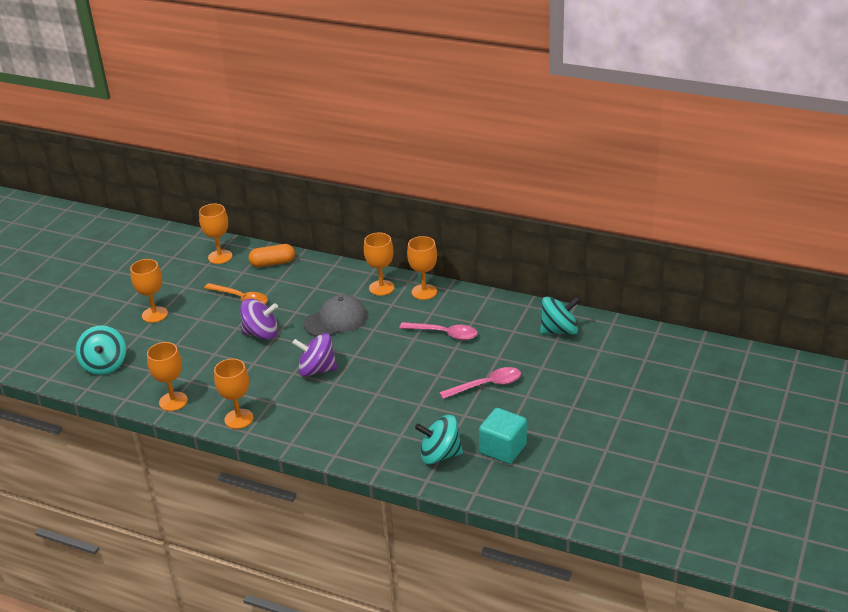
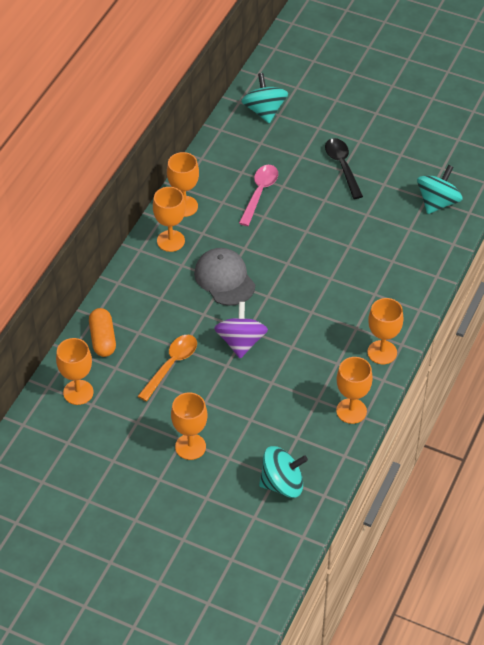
camera: 90 degrees left, 15 degrees up
(317, 370) = (308, 292): purple spinning top -> none
(440, 455) = (437, 202): turquoise spinning top -> turquoise spinning top turned 150 degrees counterclockwise
(486, 385) = (342, 166): pink spoon -> black spoon
(503, 449) = (430, 161): turquoise cube -> none

